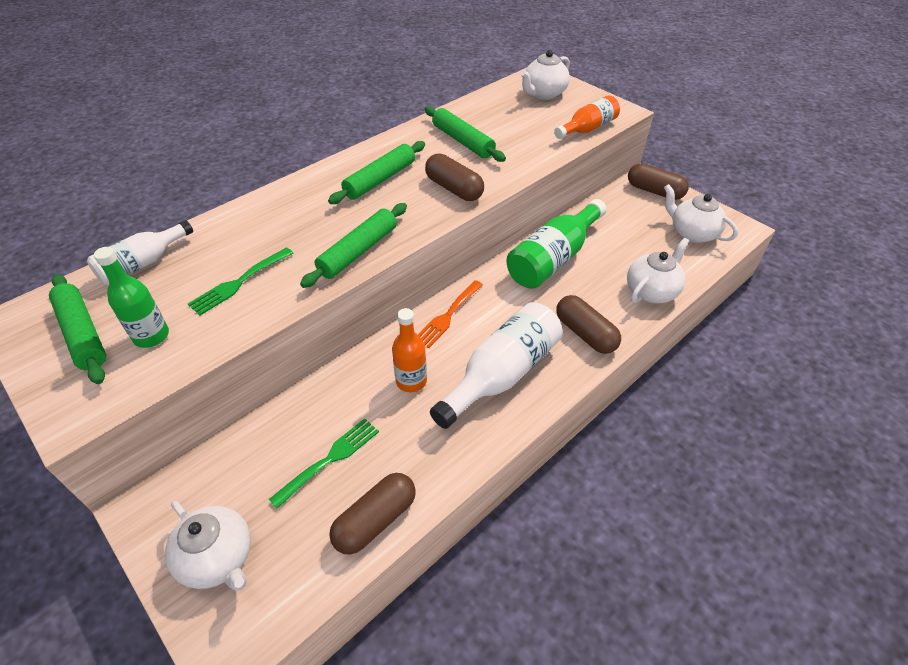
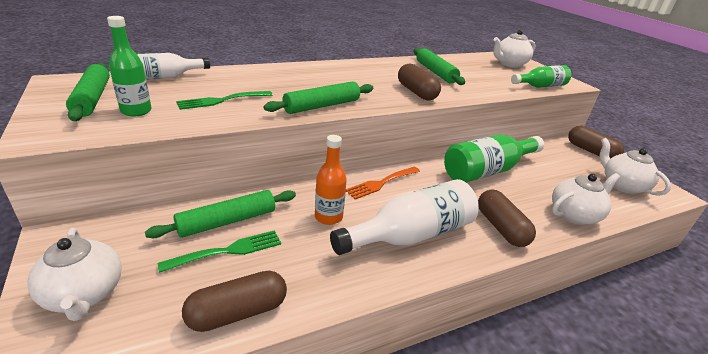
camera: 15 degrees right, 15 degrees down
(380, 180) = (362, 76): green rolling pin -> green rolling pin (227, 221)
(587, 129) = (540, 86): orange bottle -> green bottle

